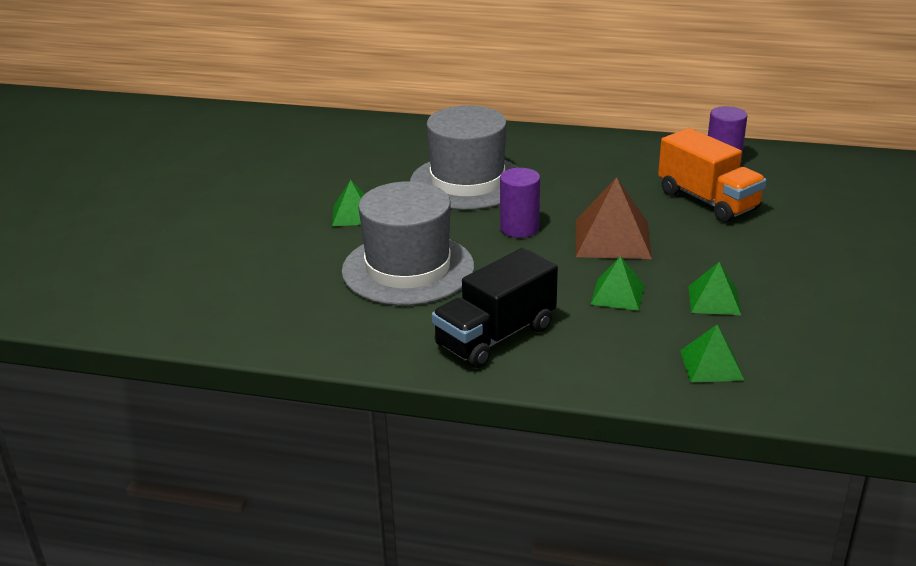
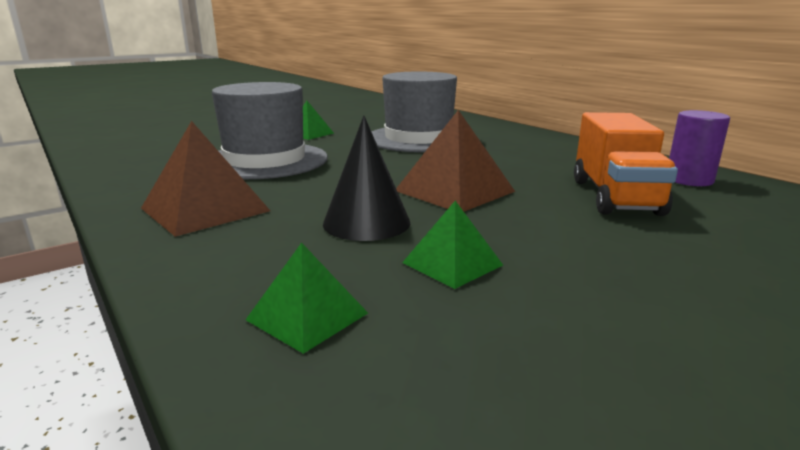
camera: 40 degrees right, 10 degrees down
(495, 336) = (205, 209): black truck -> brown pyramid
(519, 228) = (393, 165): purple cylinder -> none
(617, 294) = (366, 222): green pyramid -> black cone

